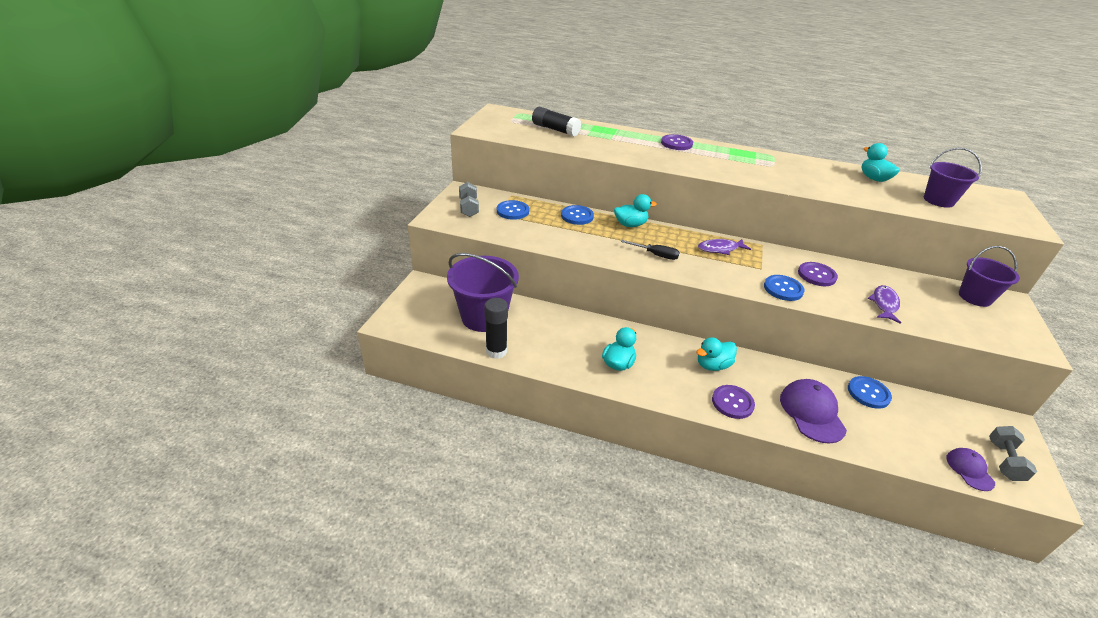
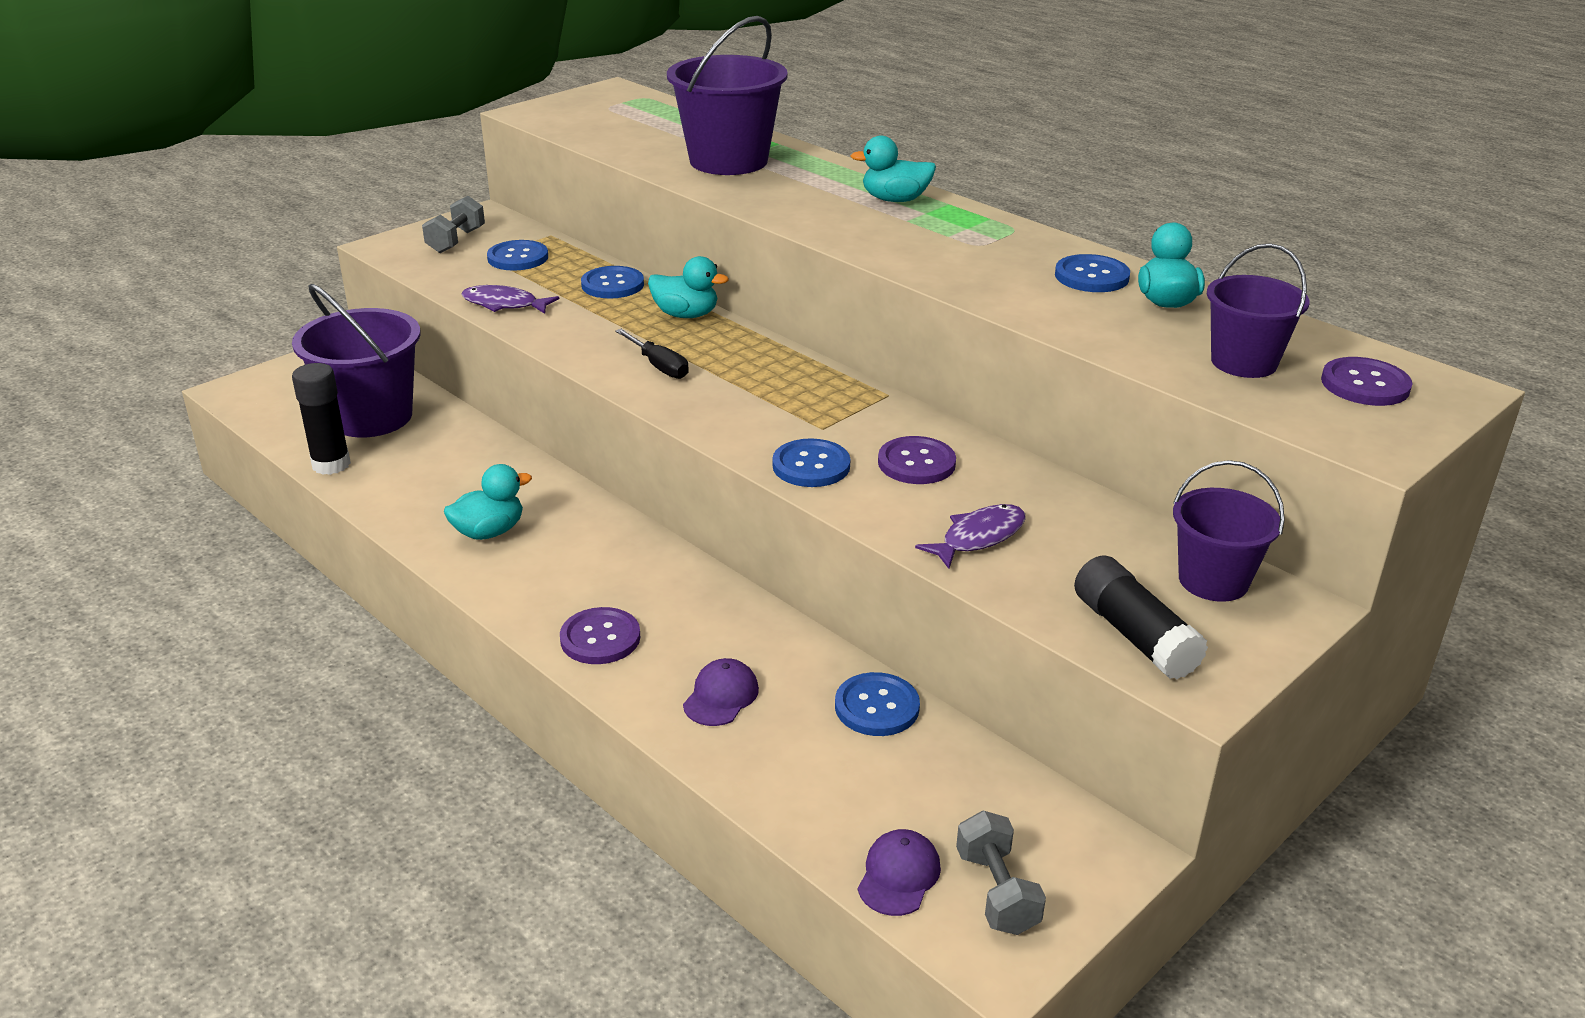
camera: 30 degrees right, 5 degrees down
(555, 130) = (661, 130): black glue stick -> black glue stick (1134, 635)
(611, 141) = (728, 161): none -> purple bucket
(676, 143) = (849, 181): purple button -> purple button (1365, 384)
(712, 365) = (643, 580): turquoise duck -> turquoise duck (895, 200)
(720, 249) = (792, 383): purple fish -> purple fish (504, 304)
(812, 412) = (721, 696): purple cap -> purple cap, size x0.58
(833, 172) = (1091, 276): none -> blue button
(1004, 461) = (997, 892): grey dumbbell -> grey dumbbell turned 60 degrees counterclockwise

